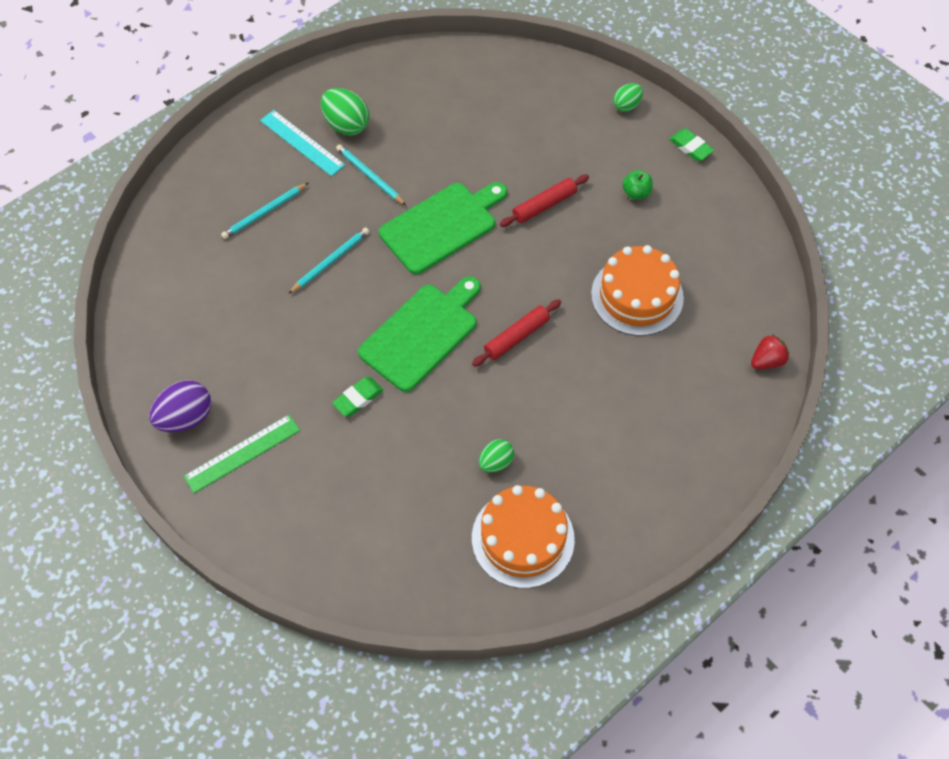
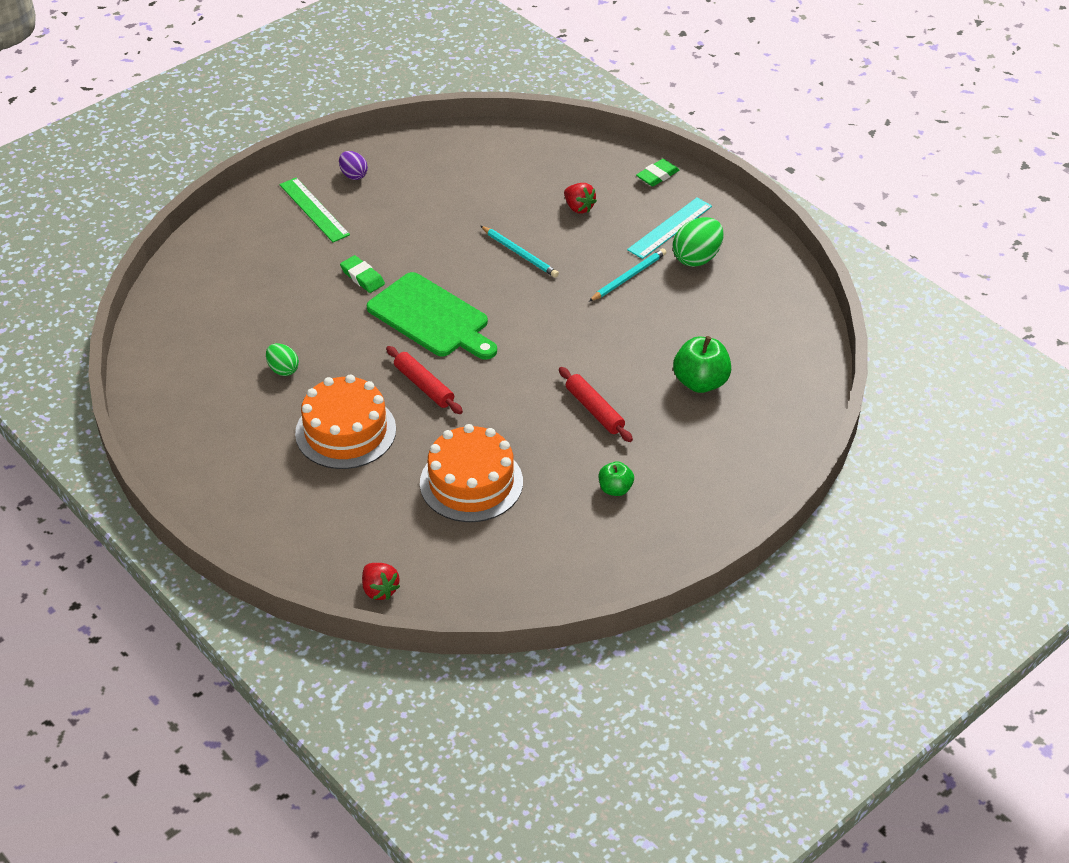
camera: 90 degrees right, 15 degrees down
(186, 417) = (353, 175): purple egg -> purple egg, size x0.62
(264, 213) = (578, 208): turquoise pencil -> red strawberry
(442, 225) = (565, 330): green cutting board -> none
(508, 130) = (700, 382): none -> green apple
(523, 538) = (201, 387): orange cake -> orange cake (345, 431)
(626, 105) = (750, 487): green egg -> none
(690, 147) = (688, 544): green eraser -> green eraser (657, 176)

